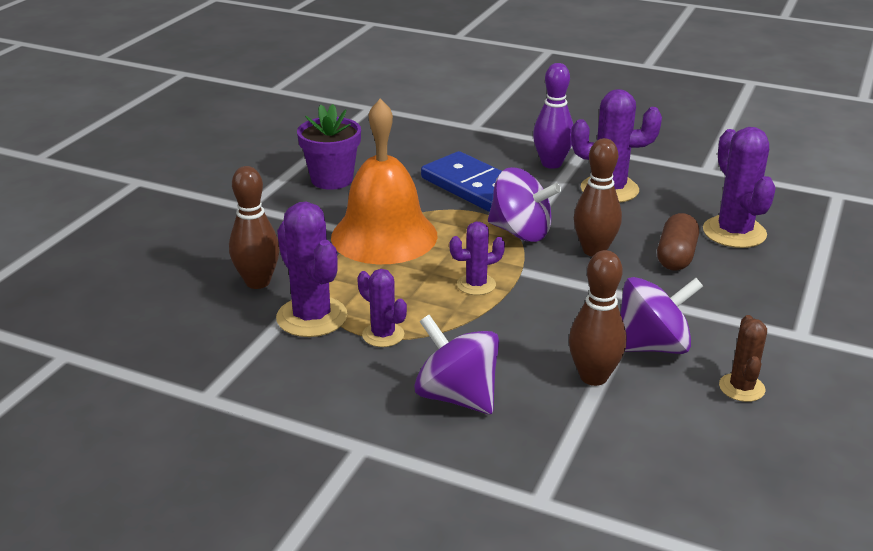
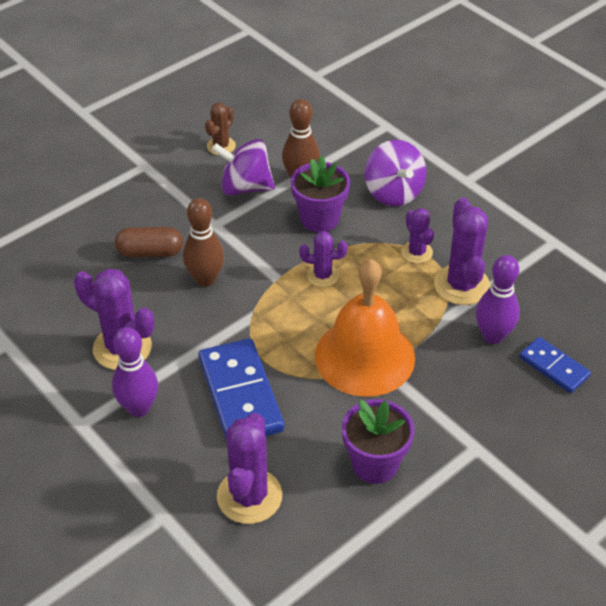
camera: 155 degrees left, 15 degrees up
(184, 274) = (553, 367): none -> blue domino
(258, 282) = (493, 336): brown bowling pin -> purple bowling pin
(521, 232) = (246, 320): purple spinning top -> none
(527, 337) = (319, 219): none -> purple flower pot
(676, 256) = (150, 252): brown capsule -> brown capsule turned 45 degrees clockwise
(734, 232) = (79, 260): purple cactus -> purple cactus (249, 496)

